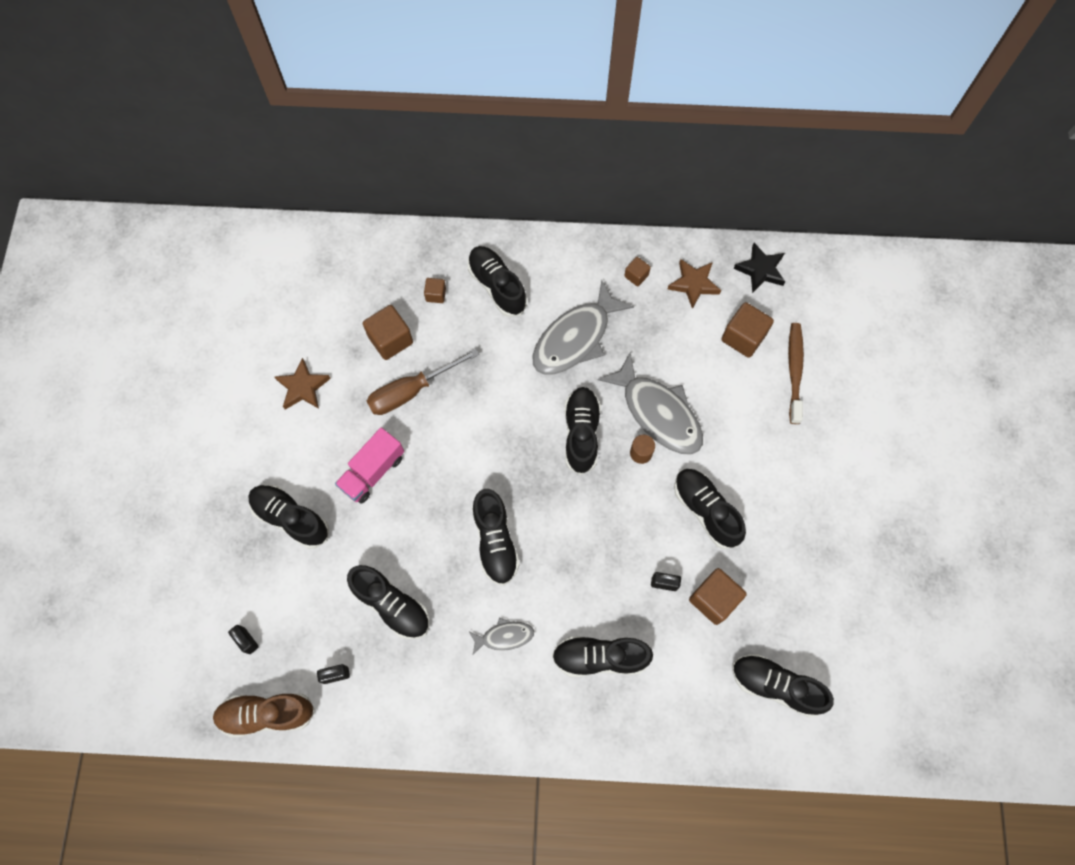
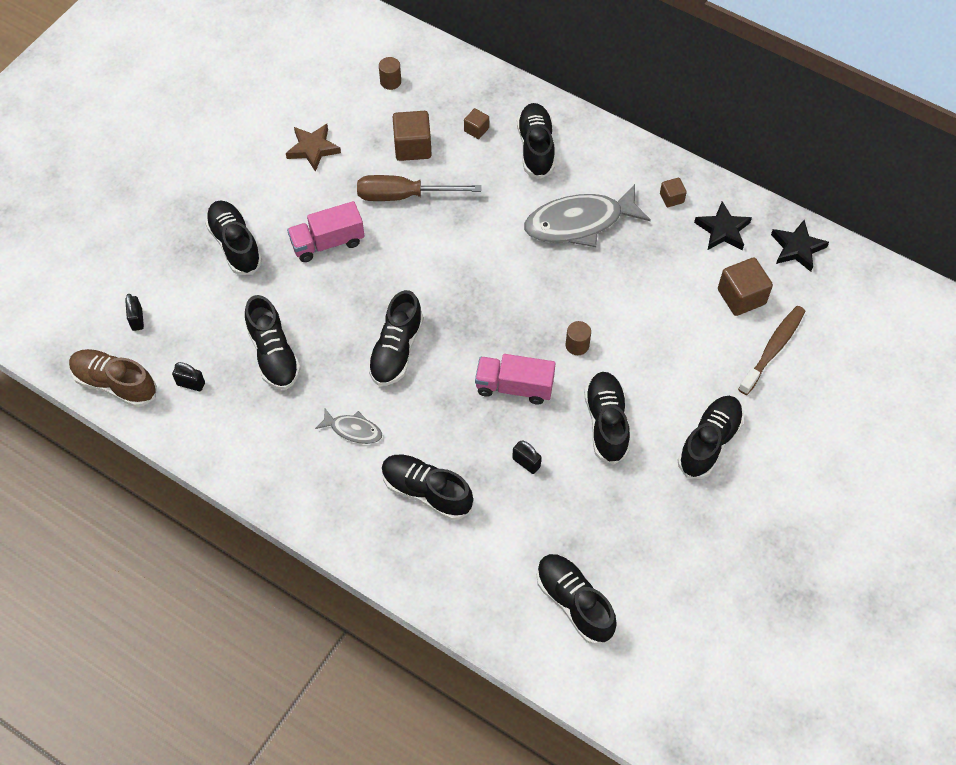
camera: 30 degrees right, 10 degrees down
(332, 286) = (390, 82): none -> brown cylinder
(581, 433) = (532, 302): black shoe -> black shoe (709, 442)
(613, 520) = (514, 387): none -> pink truck
(657, 412) = (615, 320): grey fish -> none
(693, 284) = (722, 230): brown star -> black star
(713, 599) = (564, 500): brown cube -> none

